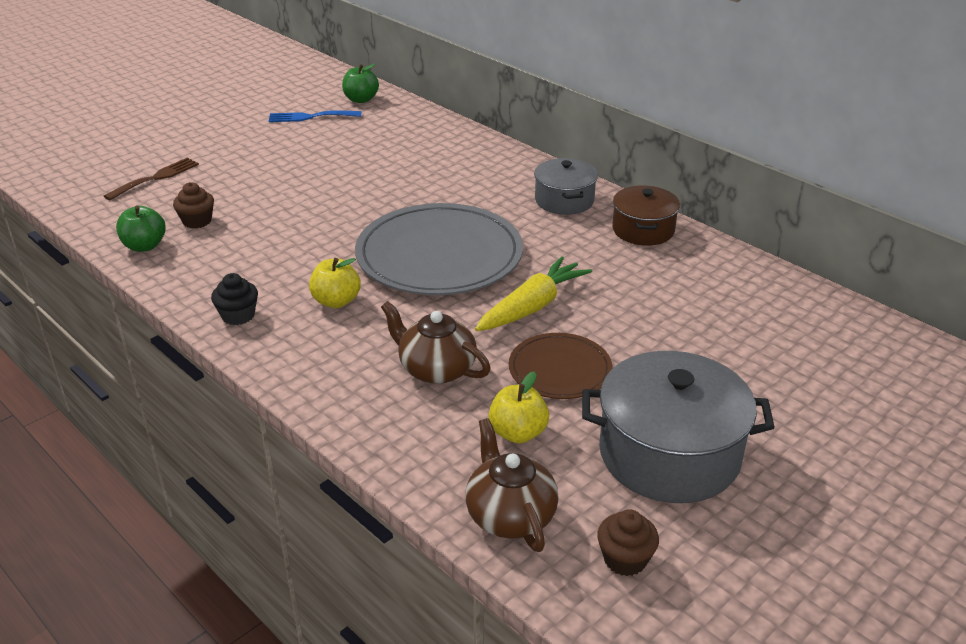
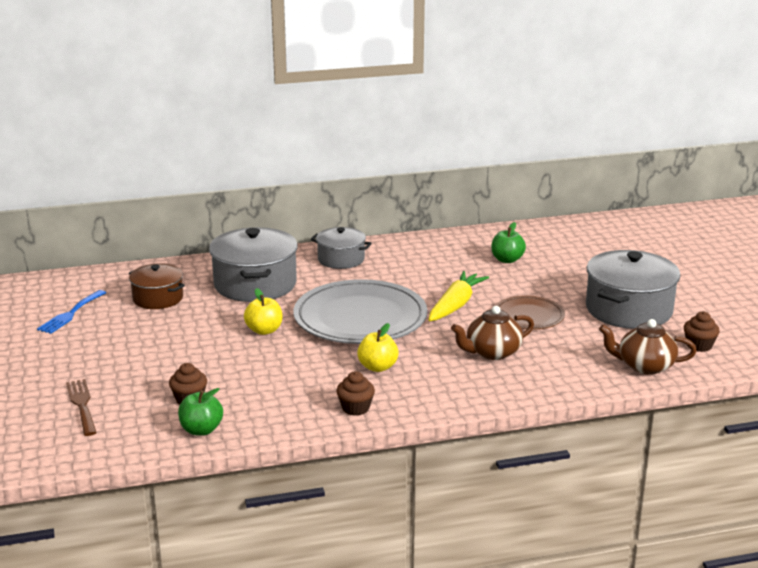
camera: 60 degrees left, 10 degrees down
(238, 315) = (355, 408): black cupcake -> brown cupcake
(361, 99) = (72, 286): green apple -> green apple (507, 260)
(453, 175) = (255, 284): none -> grey pot
(518, 433) = (577, 344): yellow apple -> yellow apple (264, 330)
(532, 306) = (455, 305): yellow carrot -> yellow carrot turned 45 degrees clockwise
(643, 230) = (407, 248): brown pot -> brown pot (158, 298)

